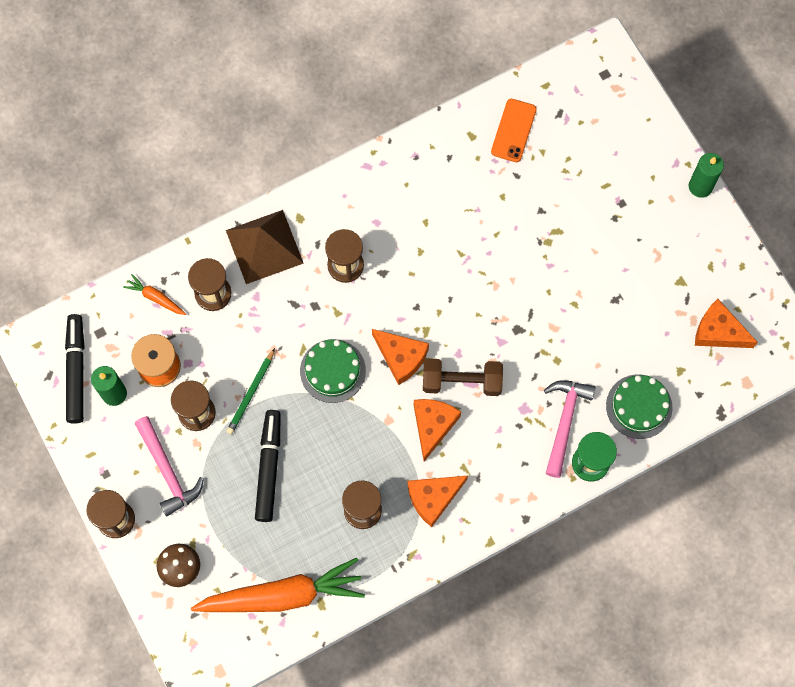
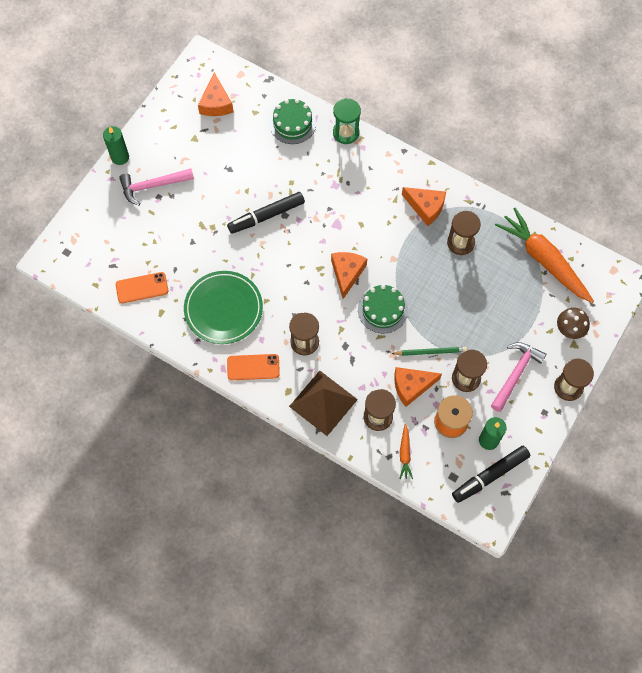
camera: 120 degrees left, 5 degrees down
(269, 467) = (471, 313): black marker -> black marker (266, 216)
(349, 197) = (253, 367): none -> orange phone
(433, 425) = (380, 231): orange cheese -> orange cheese (412, 386)
(437, 202) = (223, 309): none -> green plate
(462, 381) = (340, 229): brown dumbbell -> none
(564, 422) = (329, 158): pink hammer -> pink hammer (153, 186)

